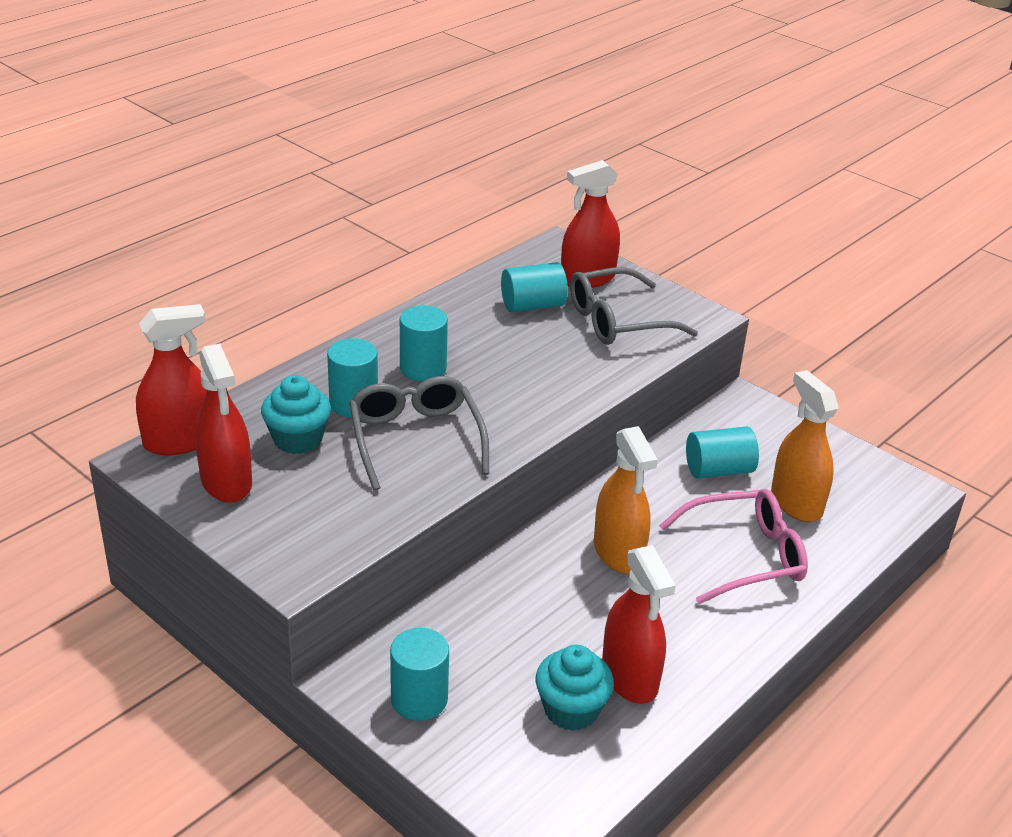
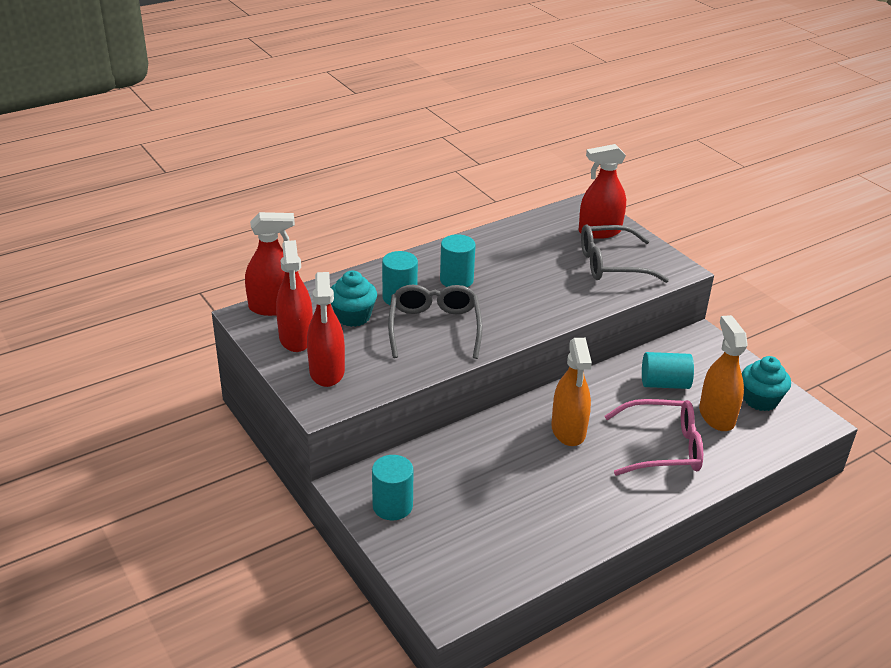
camera: 15 degrees right, 0 degrees up
(532, 305) = (551, 246): turquoise cylinder -> none
(571, 710) = (497, 531): turquoise cupcake -> turquoise cupcake (760, 400)
(629, 677) = (547, 517): red spray bottle -> red spray bottle (327, 371)

